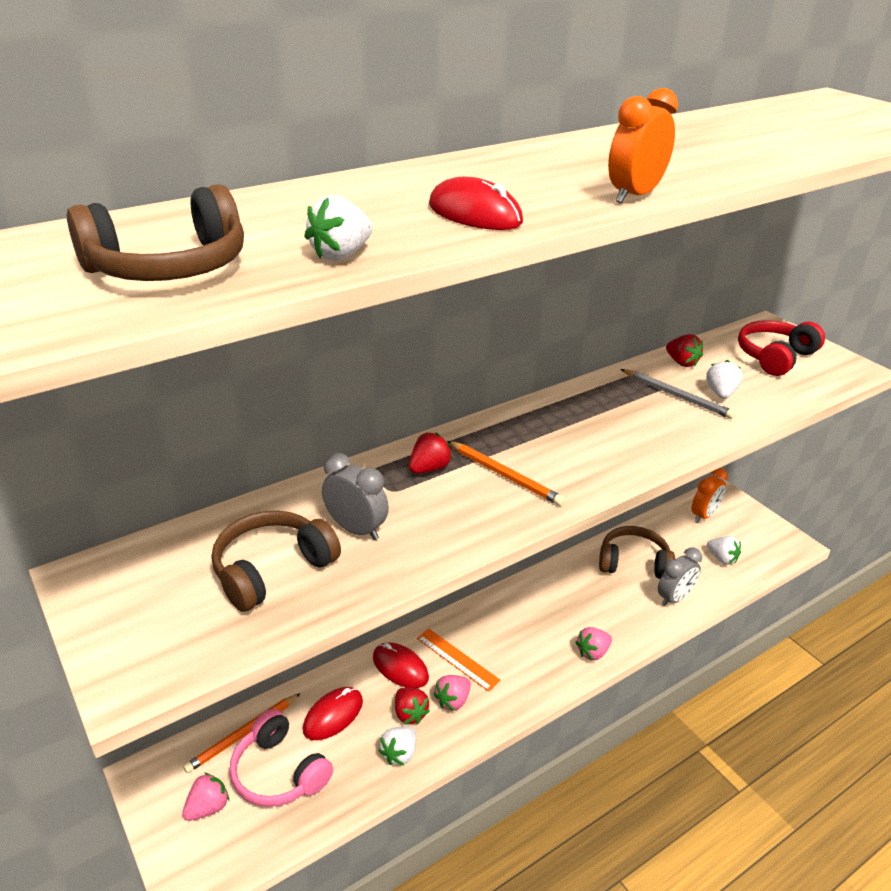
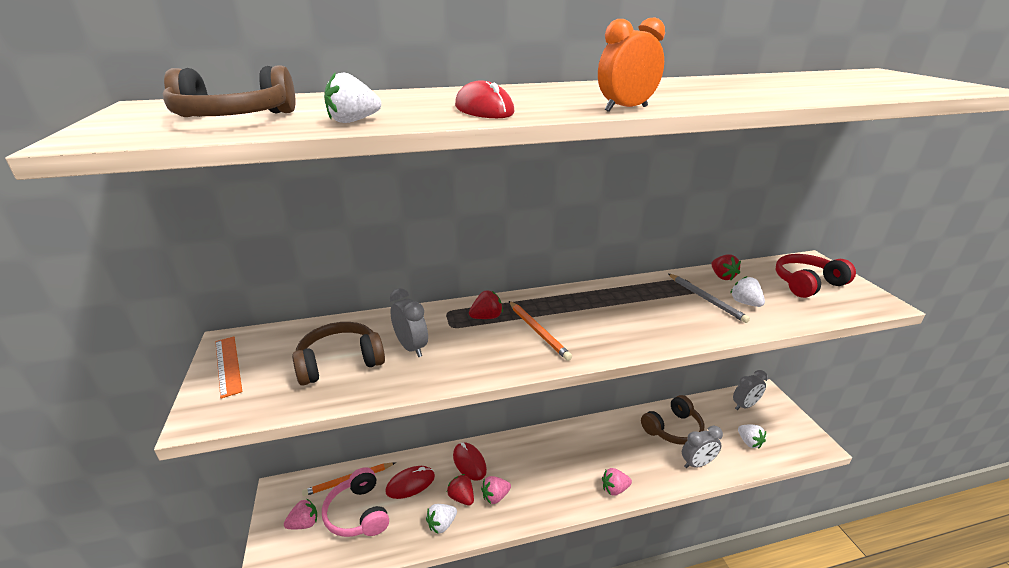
camera: 20 degrees right, 5 degrees down
(410, 713) = (461, 497): red strawberry -> red strawberry turned 150 degrees clockwise
(457, 659) = (511, 467): orange ruler -> orange ruler (228, 365)
(633, 563) = (673, 429): brown headphones -> brown headphones turned 120 degrees clockwise
(703, 515) = (744, 405): orange clock -> grey clock
(720, 393) = (745, 303): white strawberry -> white strawberry turned 60 degrees counterclockwise

